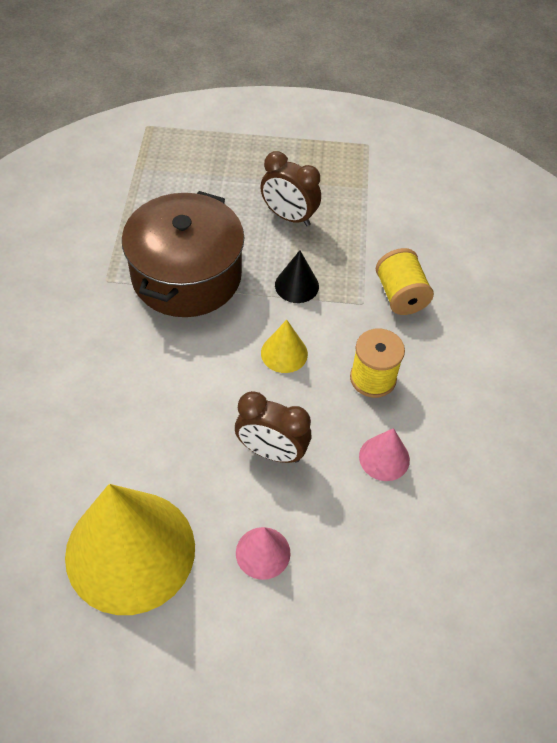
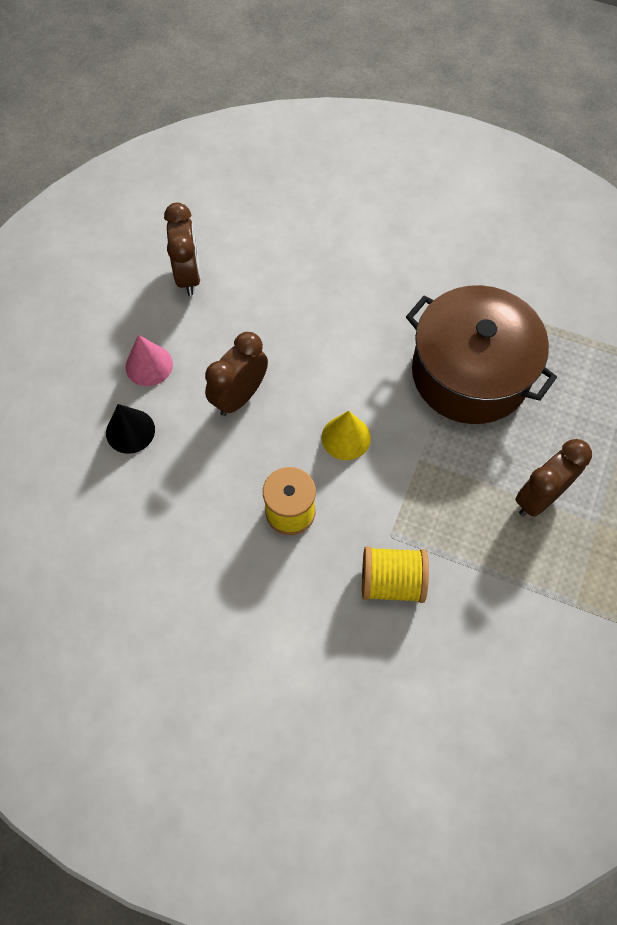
camera: 110 degrees right, 10 degrees up
(130, 551) = (189, 275): yellow cone -> brown clock
(296, 285) = (432, 475): black cone -> black cone (130, 431)
(384, 458) = (198, 490): pink cone -> none

